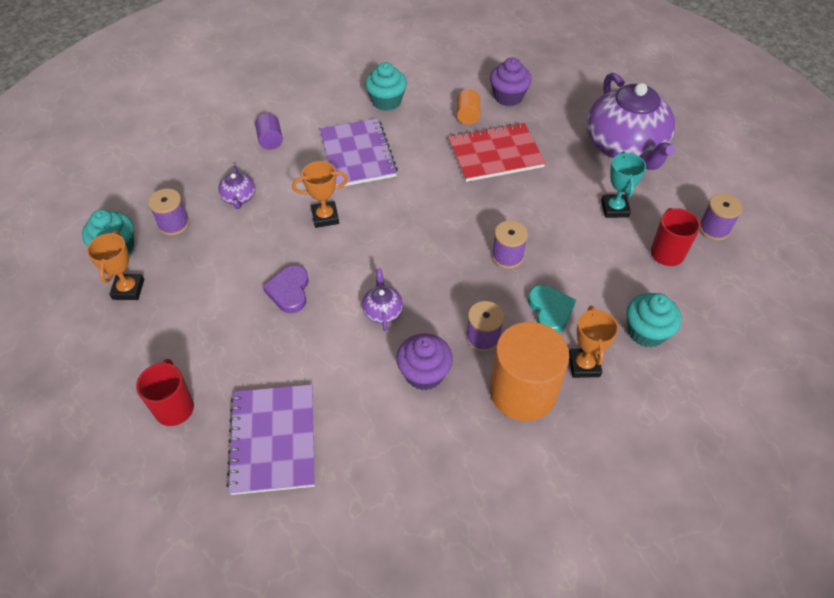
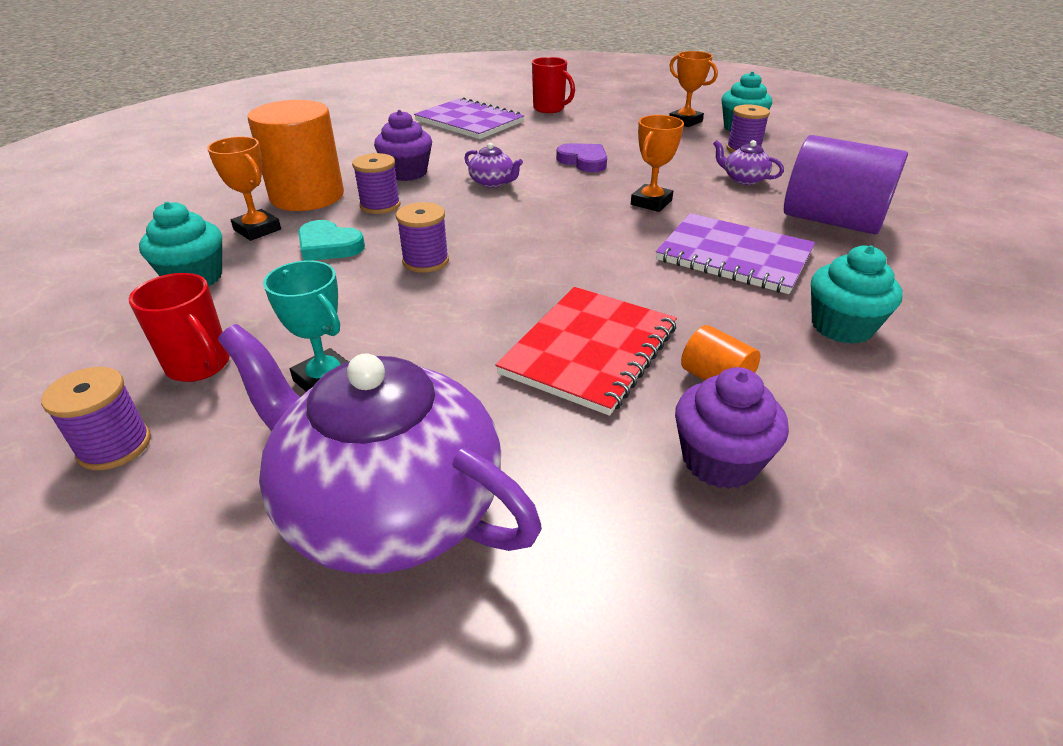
camera: 135 degrees right, 15 degrees down
(270, 140) = (831, 221): purple cylinder -> purple cylinder, size x2.19

